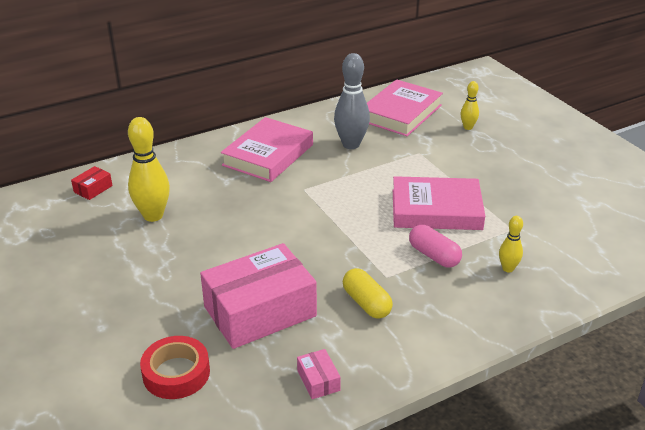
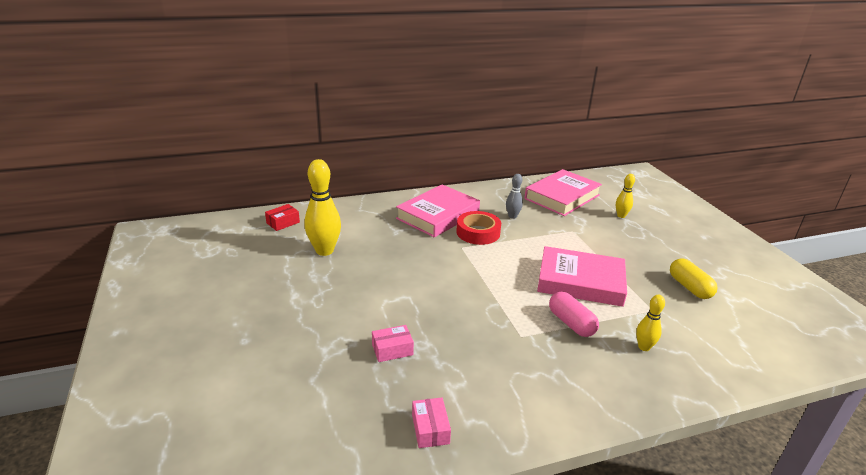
camera: 10 degrees right, 5 degrees down
(176, 373) = (295, 396): red tape -> red tape (478, 232)
(260, 311) = (392, 350): pink box -> pink box, size x0.40
(351, 144) = (512, 216): grey bowling pin -> grey bowling pin, size x0.54
(366, 303) = (496, 358): yellow capsule -> yellow capsule (689, 287)

